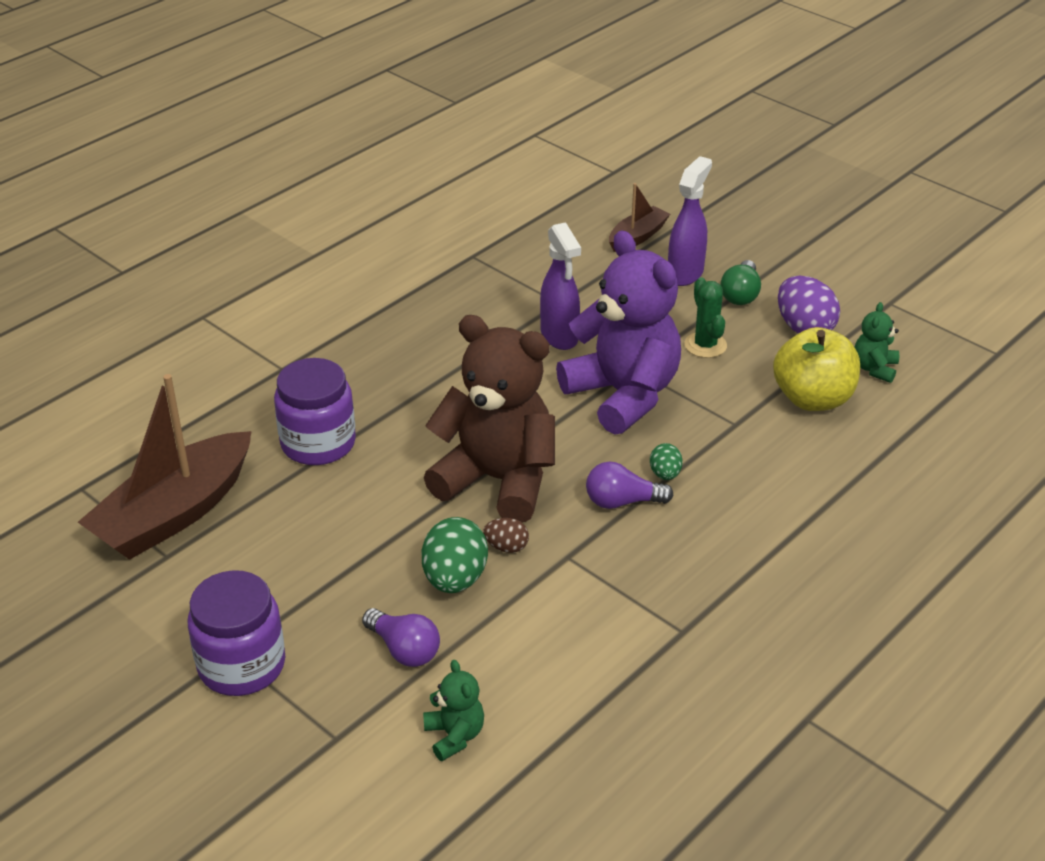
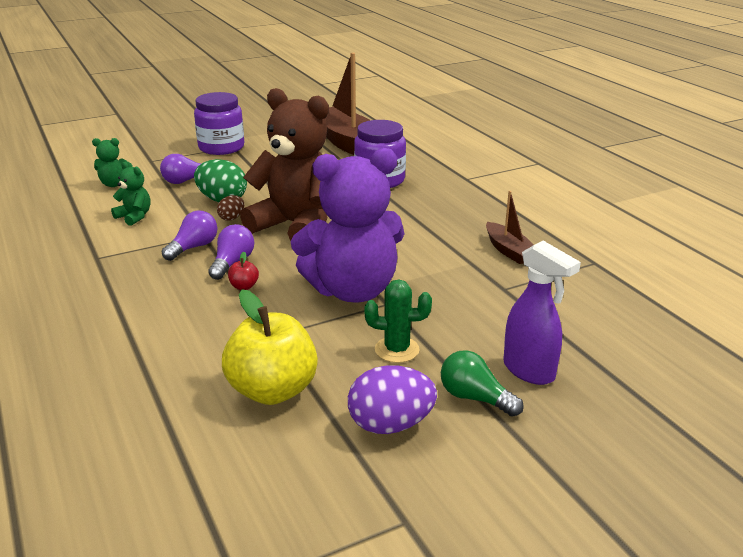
camera: 110 degrees right, 10 degrees down
(497, 480) = (296, 225): brown teddy bear -> brown teddy bear turned 105 degrees counterclockwise
(559, 337) = (451, 279): purple spray bottle -> none
(605, 550) = (193, 247): none -> purple light bulb
(637, 237) = (613, 358): brown boat -> brown boat (509, 251)
(665, 474) = (244, 286): green egg -> red apple
(874, 368) = (288, 453): green teddy bear -> green teddy bear (134, 217)

